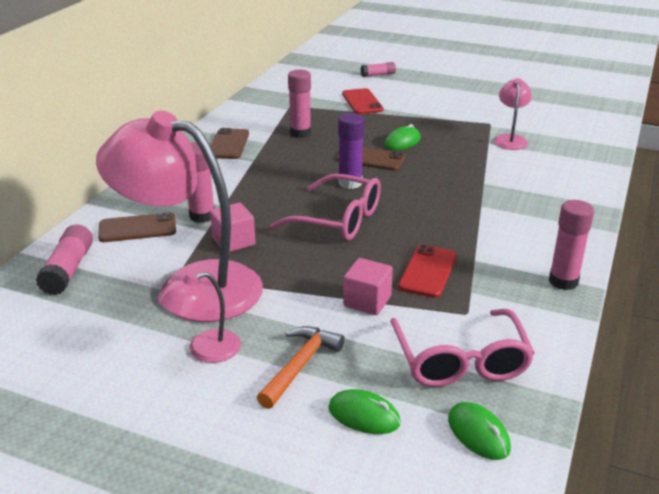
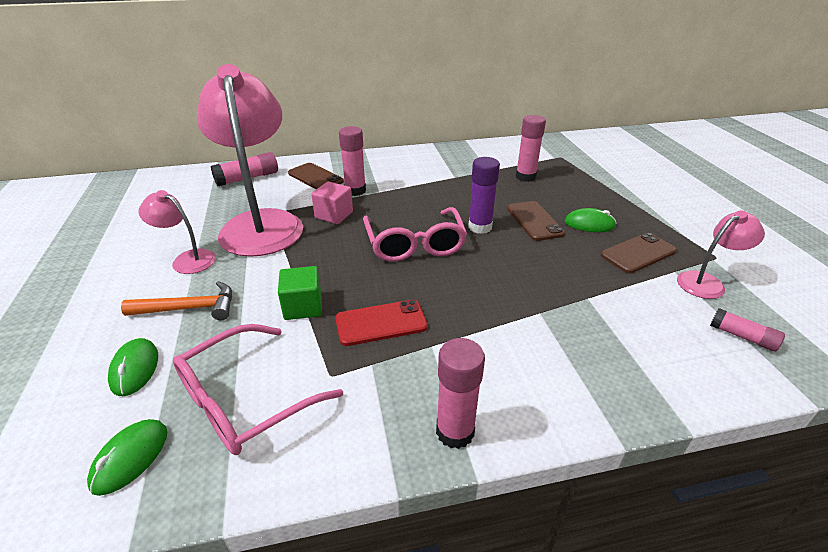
camera: 55 degrees right, 5 degrees up
(228, 144) = (464, 160): brown phone -> brown phone (638, 253)
(362, 102) = (625, 180): red phone -> none
(367, 301) = (303, 307): pink cube -> green cube
(378, 75) = (688, 168): pink glue stick -> pink glue stick (742, 337)

